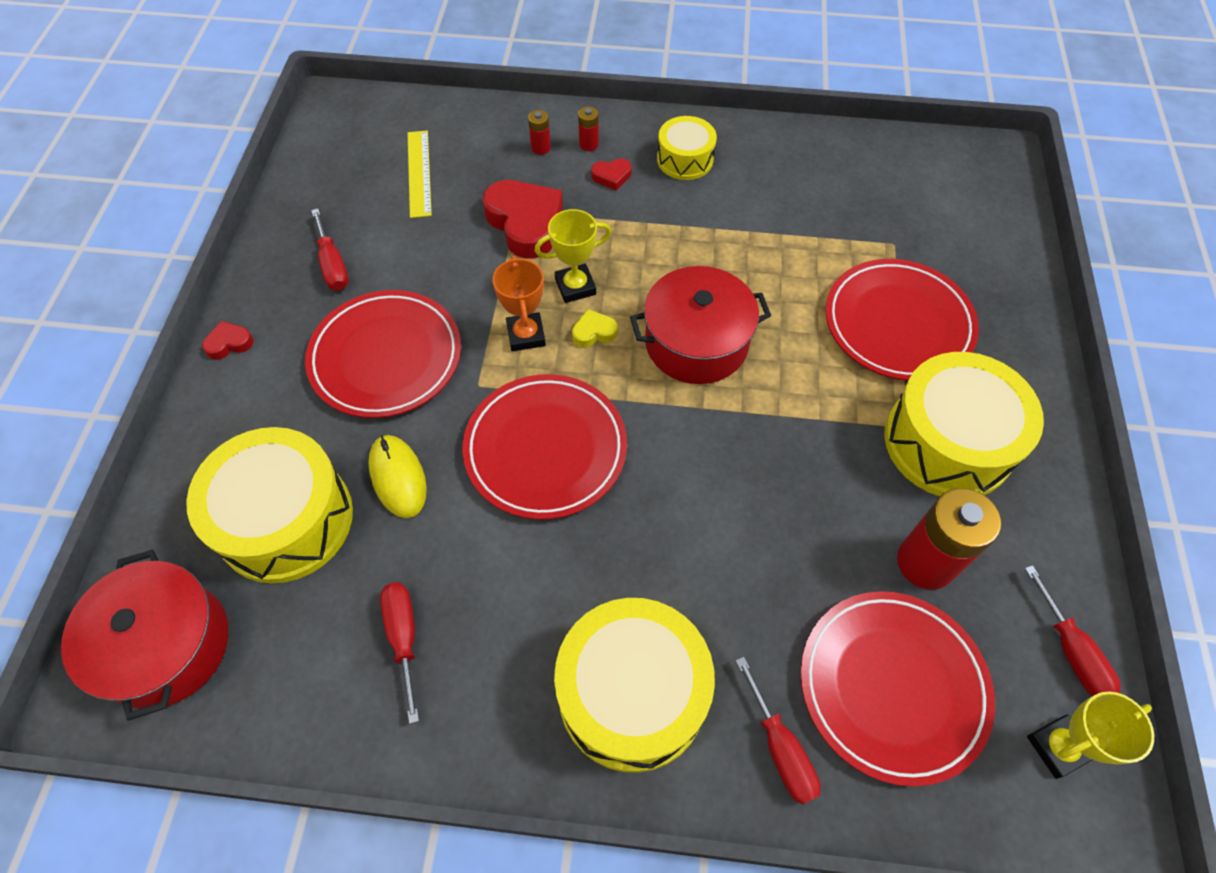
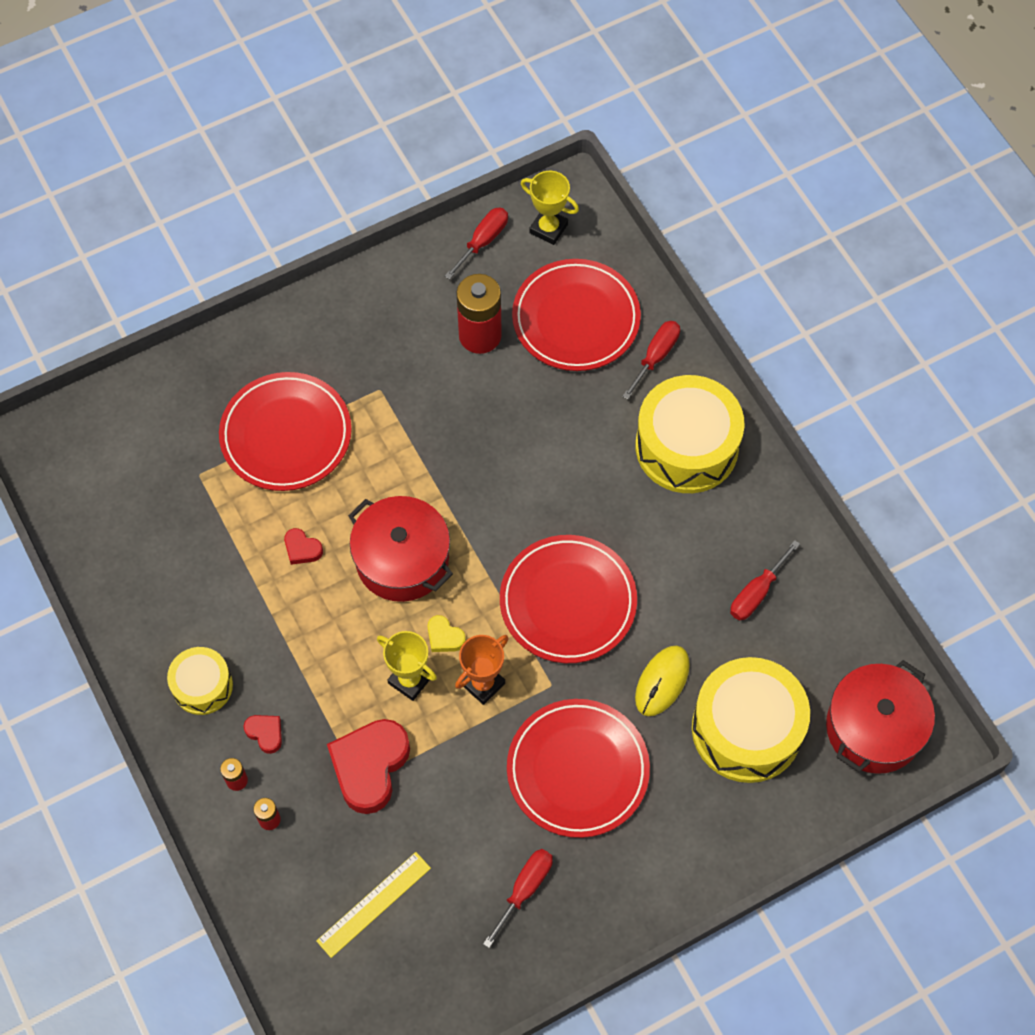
camera: 125 degrees left, 5 degrees up
(229, 343) = (654, 902): red heart -> red heart (302, 549)
(948, 442) = (375, 360): yellow drum -> none

